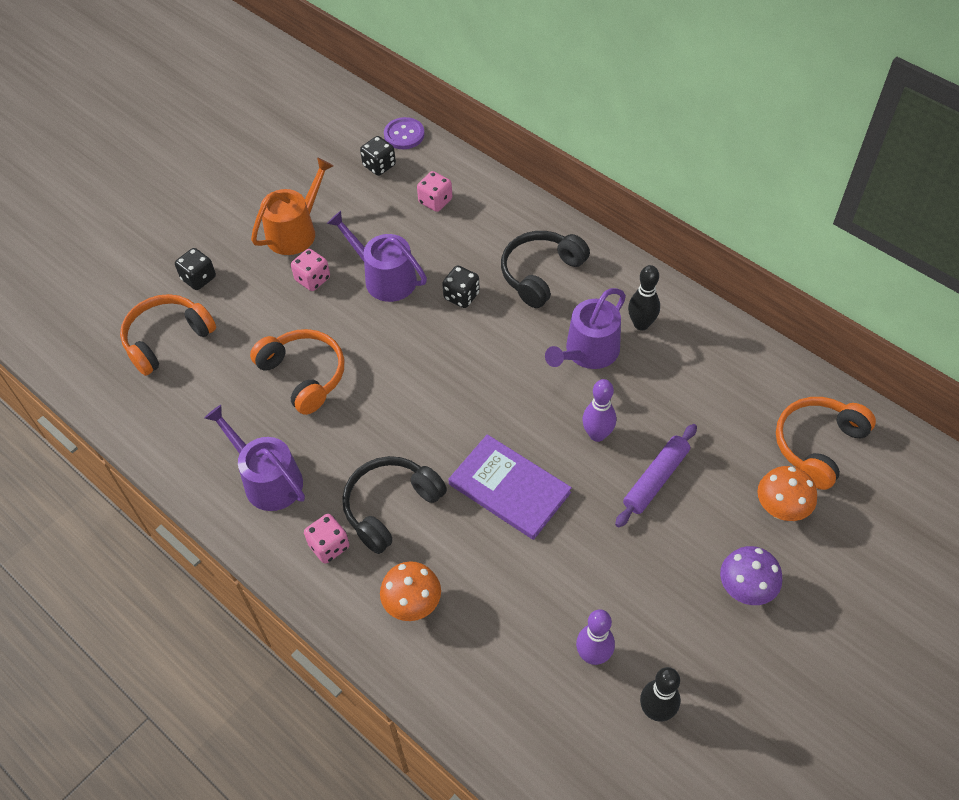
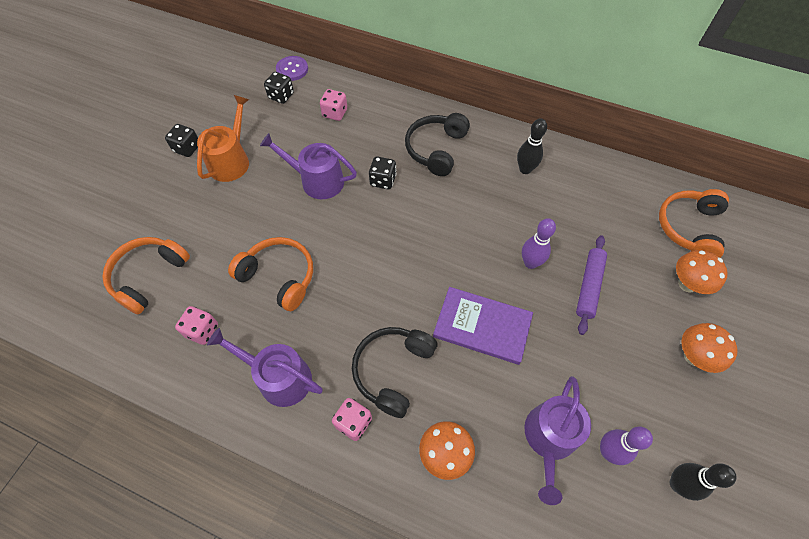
camera: 20 degrees left, 5 degrees up
(199, 278) = (161, 218): black dice -> black dice (187, 148)
(313, 279) = (259, 195): pink dice -> pink dice (202, 330)
(588, 352) = (496, 200): purple watering can -> purple watering can (549, 439)
(745, 589) = (693, 356): purple mushroom -> orange mushroom

